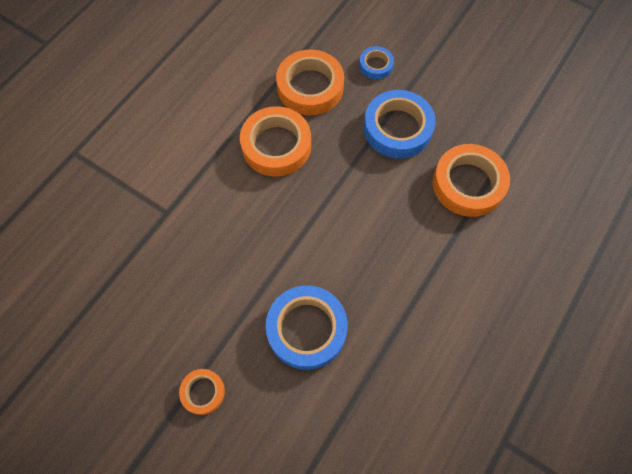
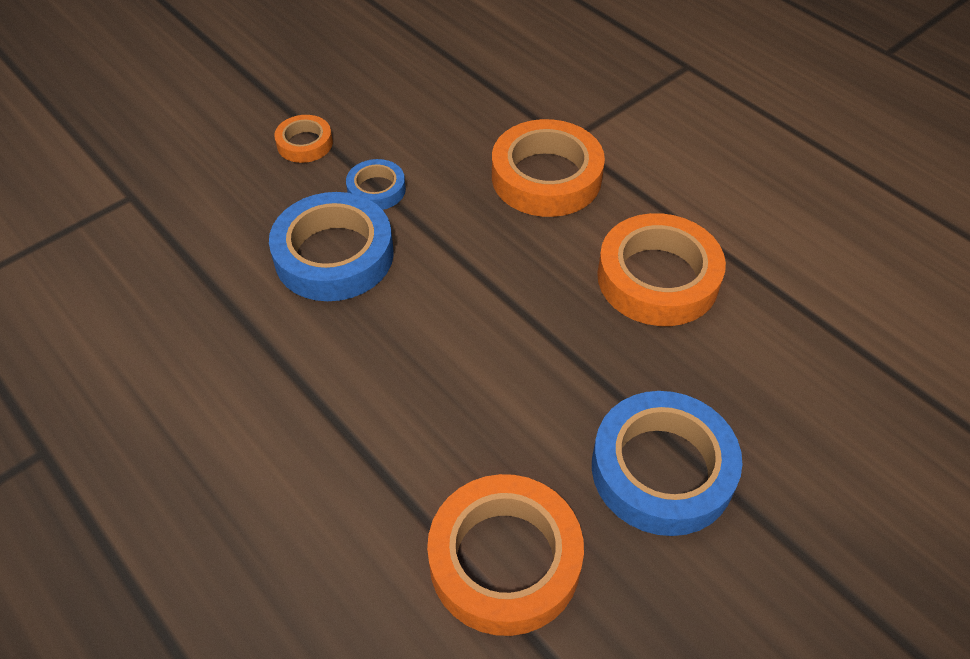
camera: 105 degrees right, 15 degrees down
(310, 87) = (779, 349): orange tape -> orange tape (546, 177)
(376, 65) = (829, 474): blue tape -> blue tape (376, 189)

